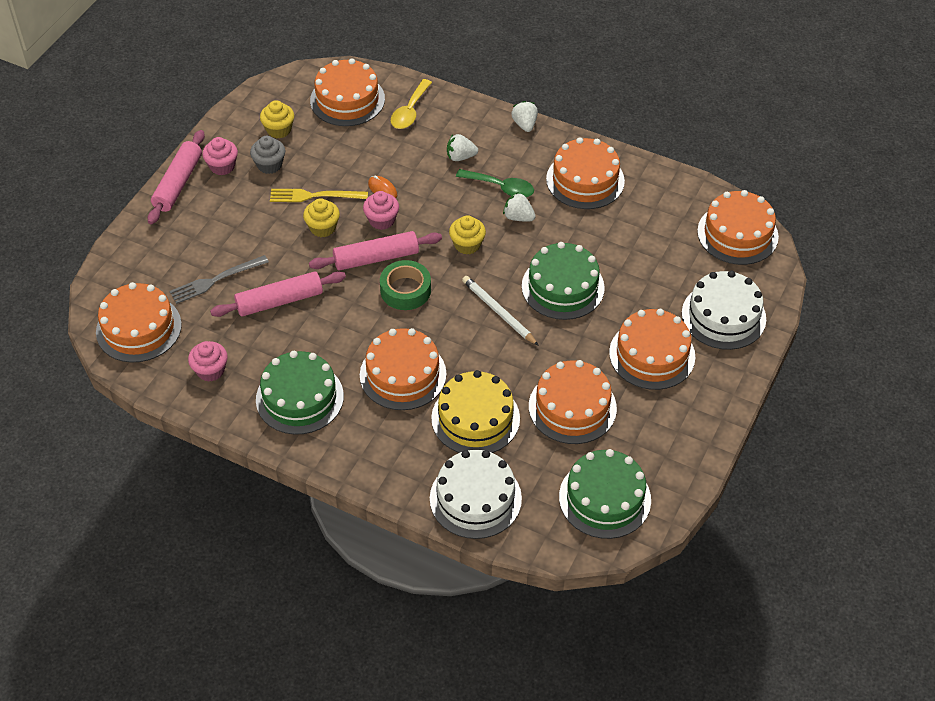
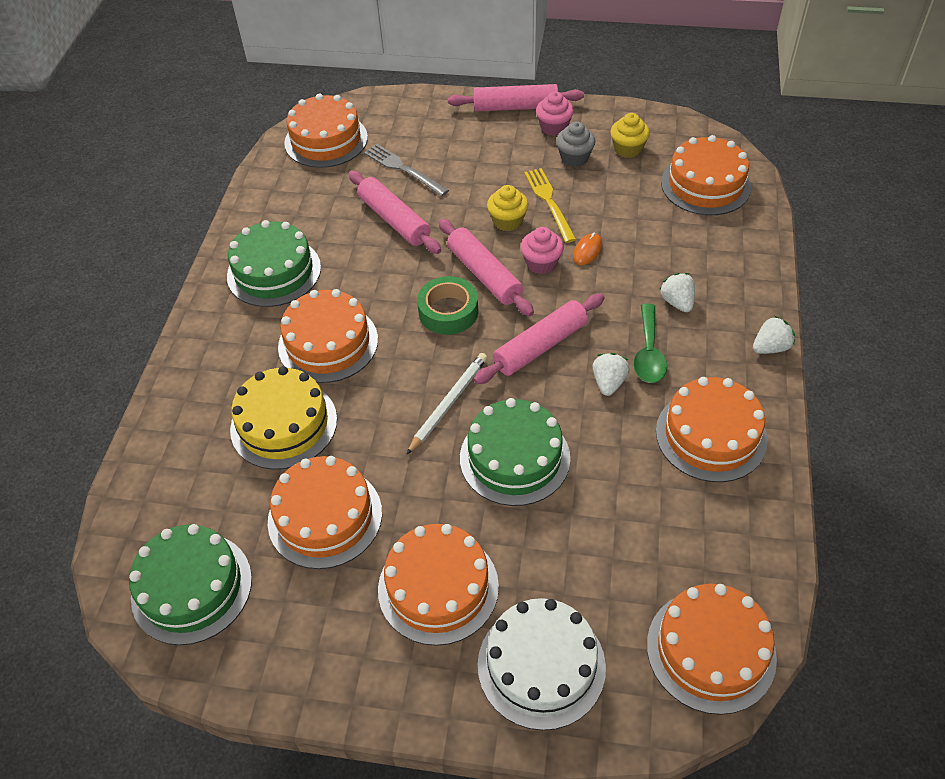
camera: 75 degrees right, 0 degrees up
(210, 370) = (290, 200): pink cupcake -> none
(410, 111) = (722, 239): yellow spoon -> none
(467, 245) = (540, 346): yellow cupcake -> pink rolling pin
(475, 498) = (171, 454): white cake -> none

